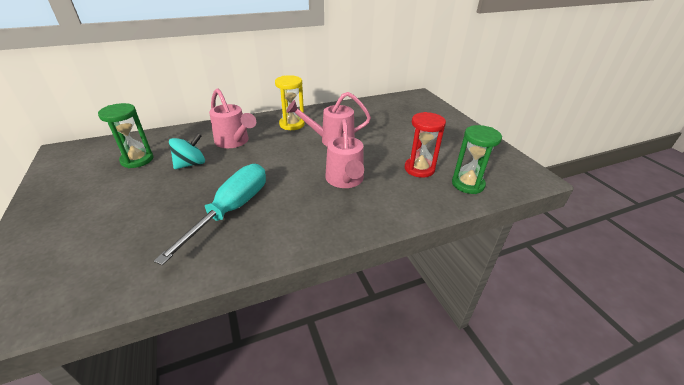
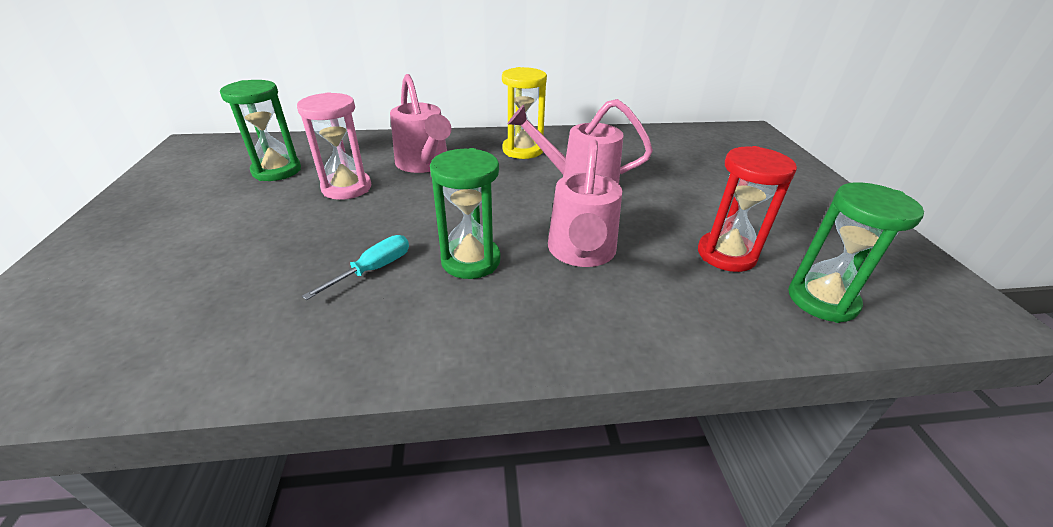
camera: 15 degrees right, 0 degrees up
(191, 164) = (347, 188): turquoise spinning top -> pink hourglass
(232, 209) = (373, 269): turquoise screwdriver -> turquoise screwdriver, size x0.47
(286, 195) = (471, 260): none -> green hourglass

